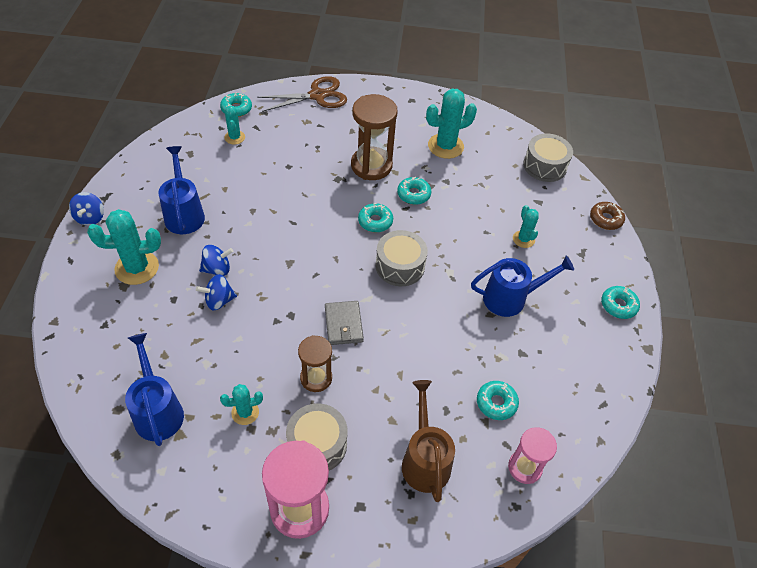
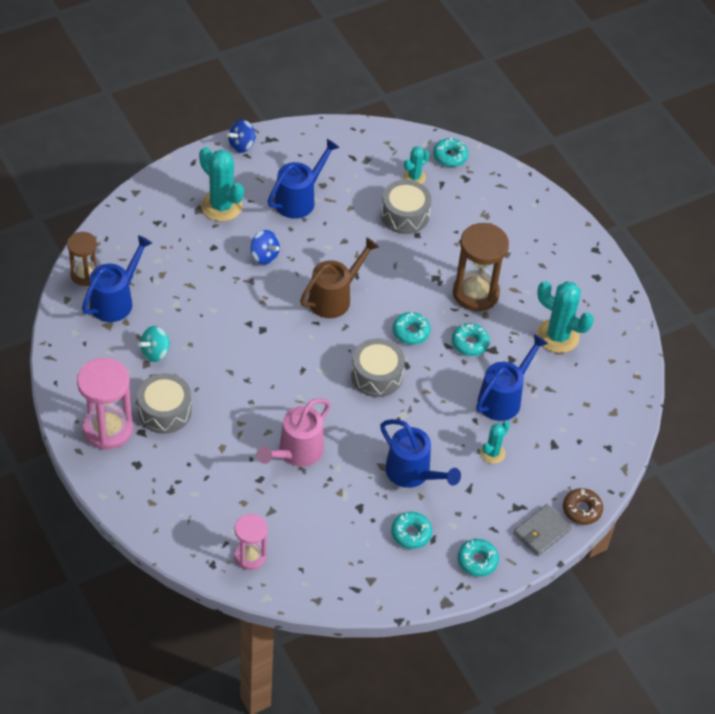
camera: 55 degrees right, 0 degrees up
(219, 301) = (236, 276): blue spinning top -> none
(245, 412) = (155, 352): turquoise cactus -> turquoise spinning top
(316, 378) = (219, 379): brown hourglass -> brown hourglass (85, 275)
(317, 96) = (527, 203): brown scissors -> none
(343, 324) = (283, 369): grey wallet -> grey wallet (541, 532)
(424, 459) = (205, 486): brown watering can -> brown watering can (334, 297)
(437, 366) = (296, 452): none -> pink watering can
(478, 204) = (503, 398): none -> blue watering can
(496, 403) = (294, 510): turquoise donut -> turquoise donut (411, 533)
(544, 166) = (609, 429): grey drum -> grey drum (405, 215)

